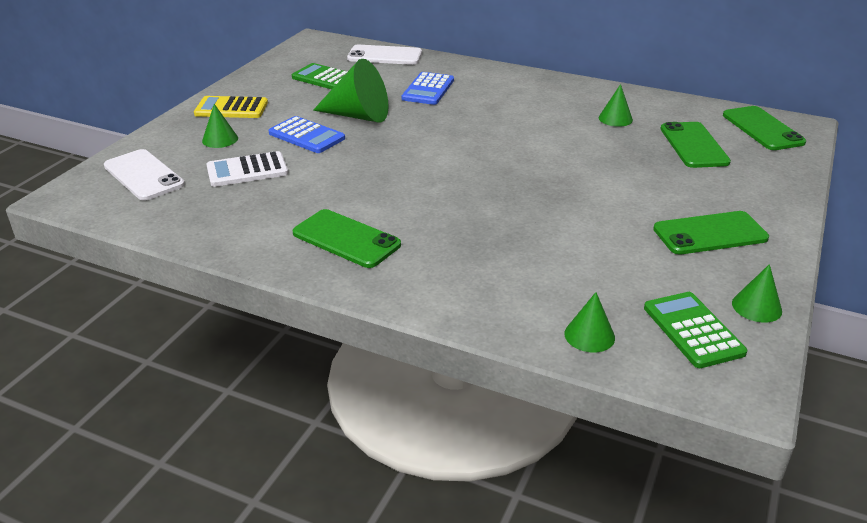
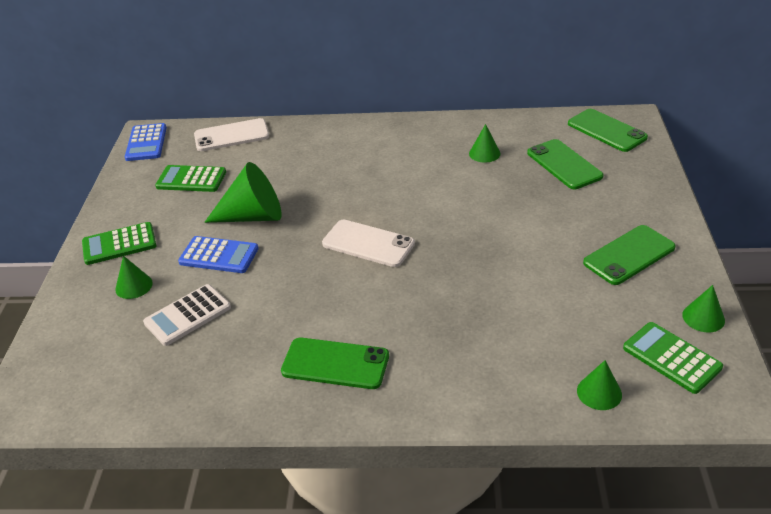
camera: 20 degrees left, 5 degrees up
(143, 175) = (84, 355): white phone -> white phone (368, 244)
(231, 108) = (119, 244): yellow calculator -> green calculator
(428, 89) = (299, 166): blue calculator -> blue calculator (146, 143)

